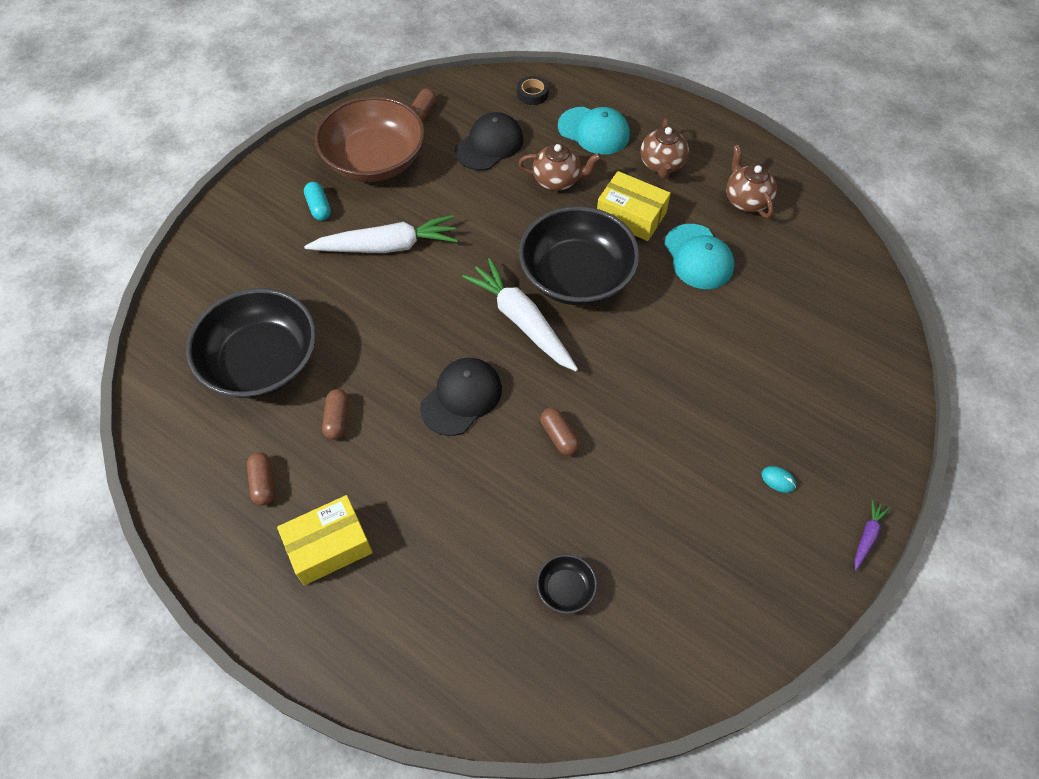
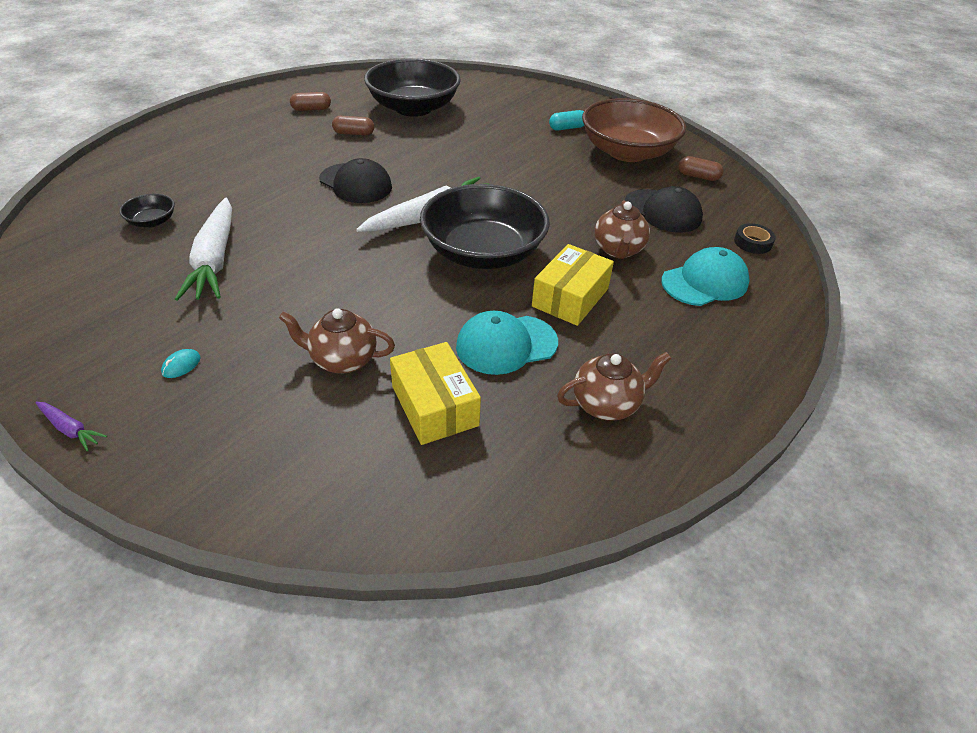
camera: 90 degrees right, 15 degrees down
(329, 546) = (250, 130): yellow box -> yellow box (434, 406)
(387, 246) = (524, 155): white carrot -> white carrot (215, 260)
(559, 436) = (298, 228): brown capsule -> none
(594, 131) = (705, 282): turquoise cap -> turquoise cap turned 150 degrees counterclockwise
(662, 165) = (659, 331): brown teapot -> brown teapot (342, 360)

